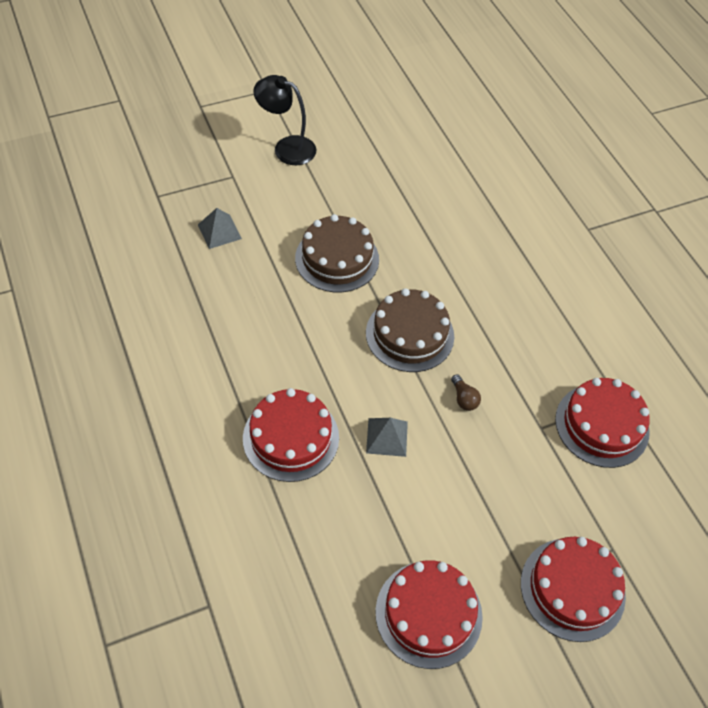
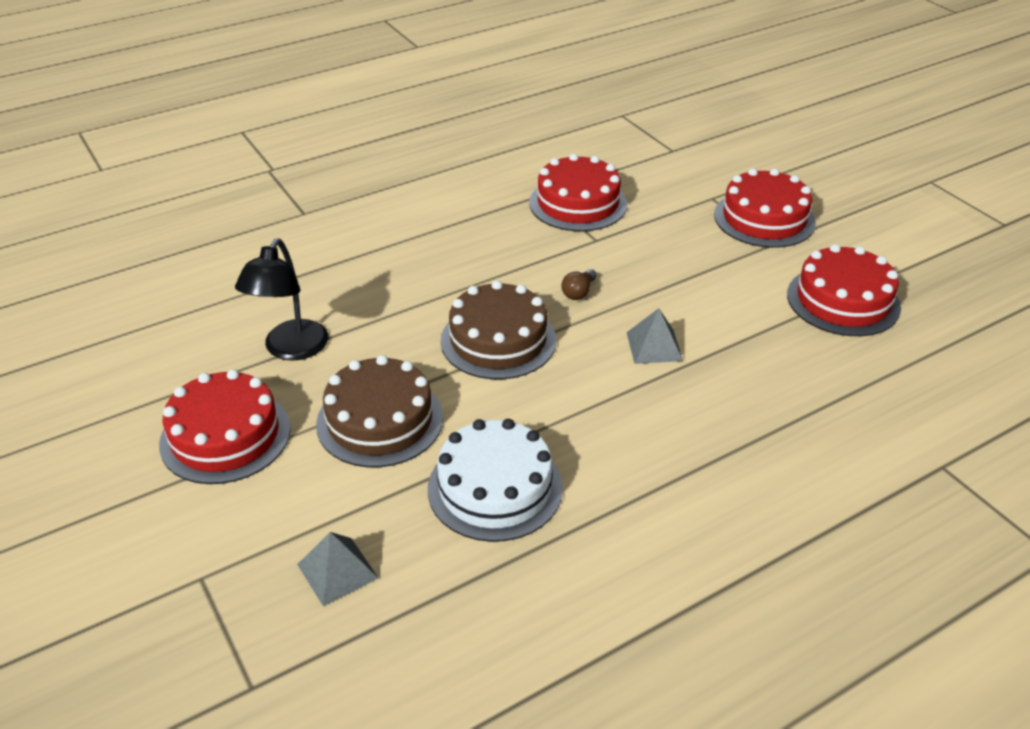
camera: 95 degrees left, 15 degrees down
(262, 311) = (495, 488): none -> white cake
(286, 147) = (131, 513): black lamp -> black lamp (291, 349)
(291, 437) = (690, 427): red cake -> red cake (225, 436)
(464, 398) = (578, 292): brown light bulb -> brown light bulb turned 150 degrees clockwise

